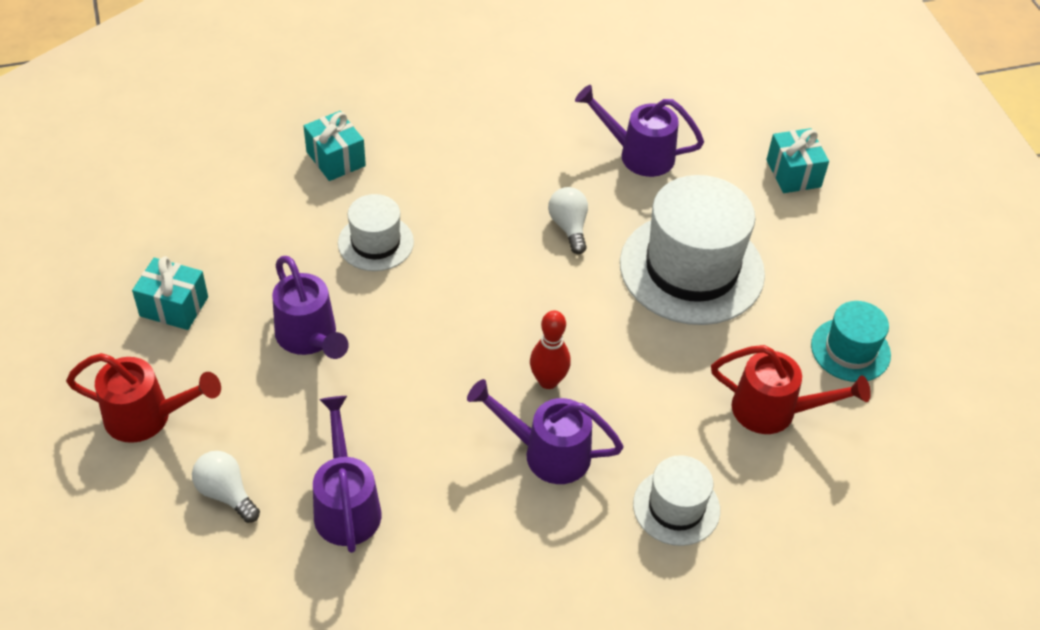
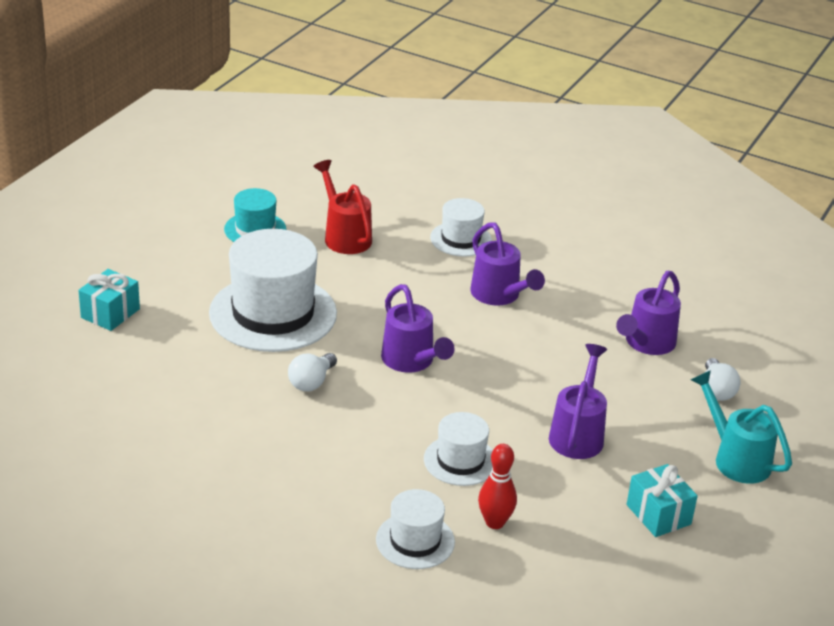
camera: 135 degrees left, 15 degrees down
(147, 417) = (736, 459): red watering can -> turquoise watering can
(335, 159) = (415, 541): turquoise gift -> white hat
(548, 381) = (451, 321): red bowling pin -> red bowling pin (495, 522)
(639, 155) = (187, 390): purple watering can -> purple watering can (411, 361)

